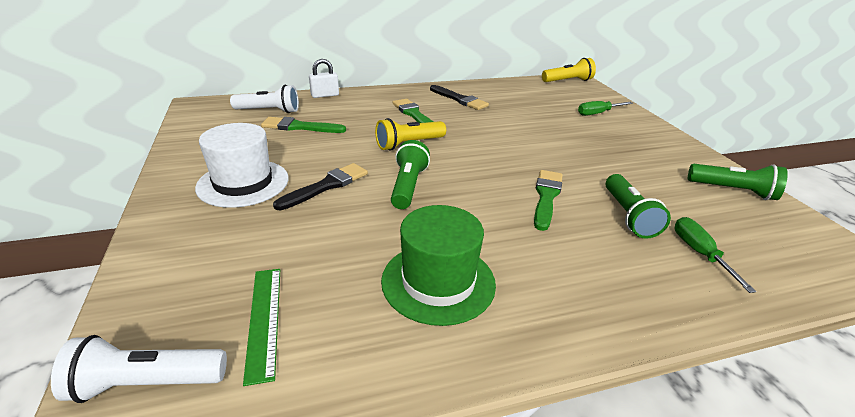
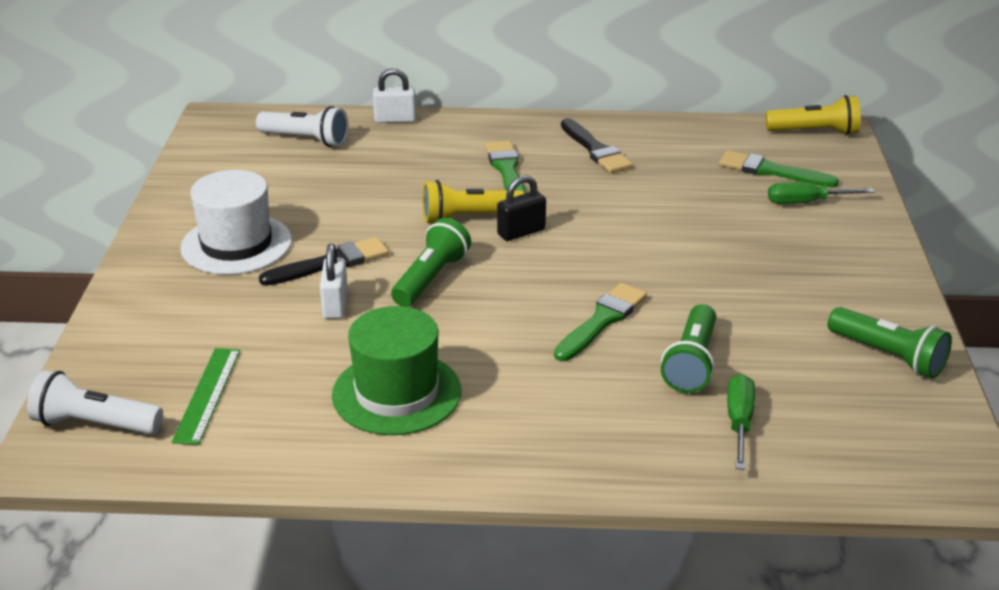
camera: 20 degrees right, 0 degrees up
(299, 127) = (336, 171): green brush -> green brush (771, 171)
(346, 216) = (335, 305): none -> white padlock
(449, 148) = (521, 232): none -> black padlock

